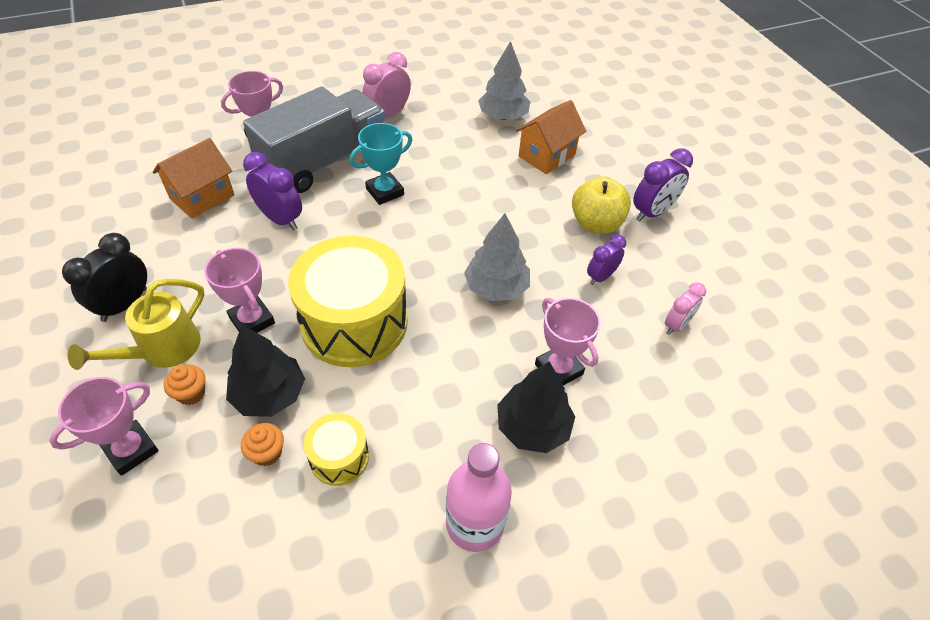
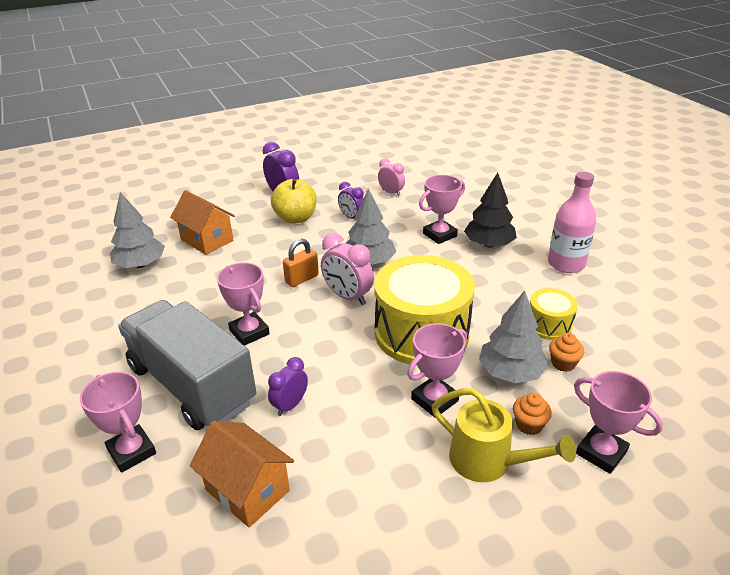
camera: 90 degrees left, 15 degrees down
(124, 304) = (437, 518): black clock -> none
(269, 394) = (510, 372): black tree -> grey tree
(280, 219) = (290, 405): purple clock -> purple clock, size x0.65
(385, 192) = (249, 332): turquoise trophy -> pink trophy
(388, 115) = (113, 343): pink clock -> pink clock (347, 297)
(467, 228) = (302, 279): none -> orange padlock

